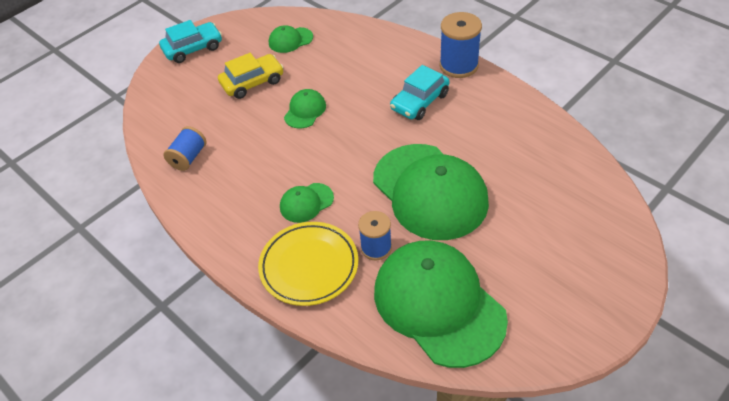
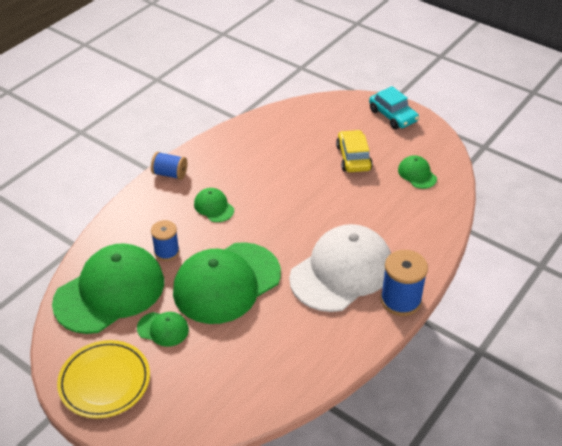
camera: 80 degrees right, 5 degrees down
(188, 157) = (260, 135): blue spool -> blue spool (170, 174)
(252, 82) = (353, 158): yellow car -> yellow car turned 150 degrees counterclockwise
(305, 111) = (320, 194): green cap -> green cap (163, 329)
(309, 266) = (151, 215): yellow plate -> yellow plate (105, 382)
(420, 101) = (341, 271): turquoise car -> white cap

